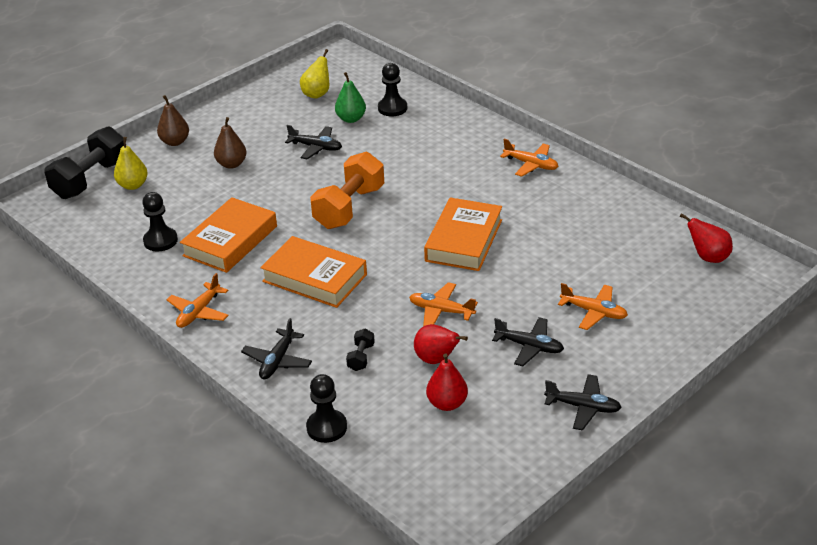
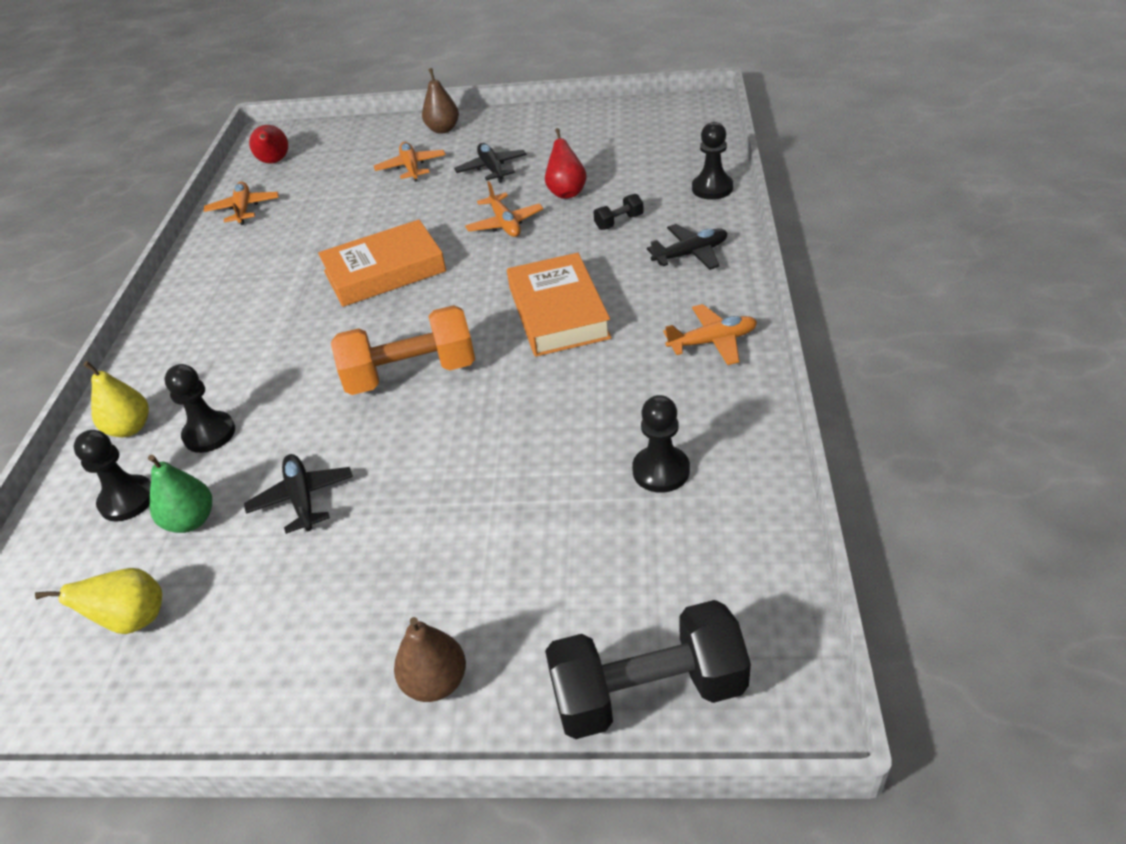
camera: 130 degrees left, 5 degrees up
(133, 185) = (597, 618): yellow pear -> yellow pear (130, 428)
(230, 241) = (582, 413): orange book -> none
(231, 164) = (427, 551): brown pear -> brown pear (443, 129)
(404, 139) = (209, 434): none -> black pawn
(447, 403) = (605, 163): red pear -> none
(531, 164) = (193, 311): orange plane -> orange plane (244, 209)
(583, 407) = (526, 123): black plane -> none

